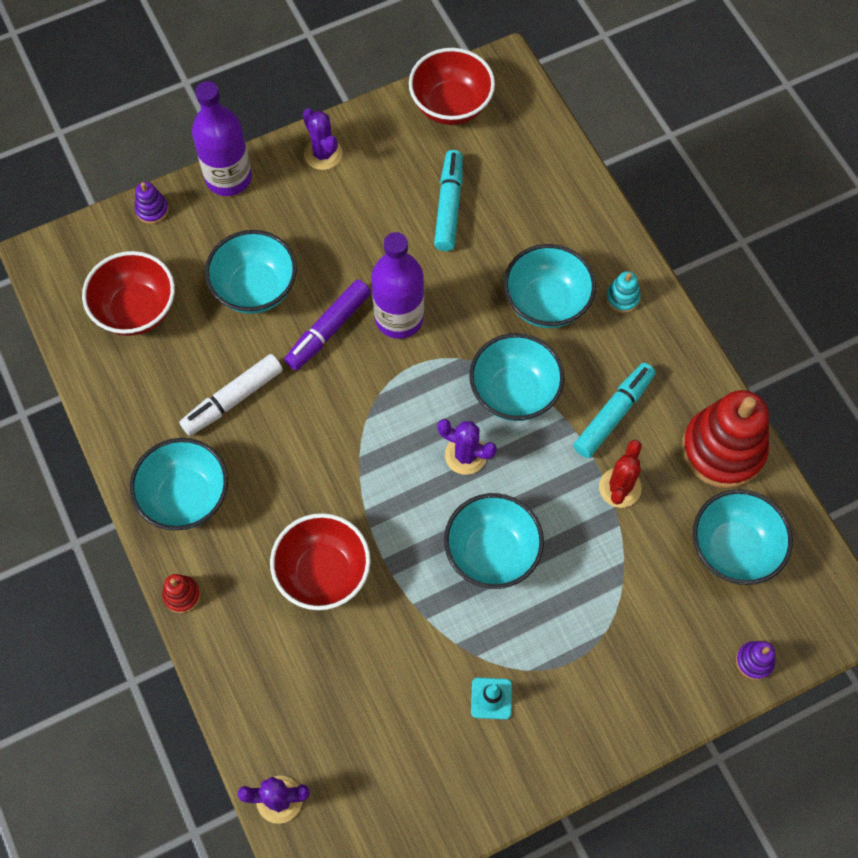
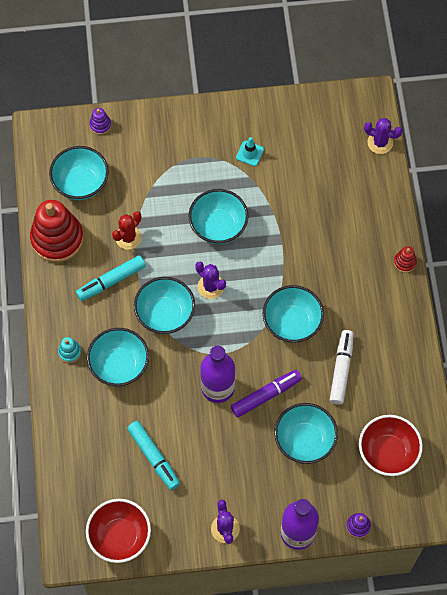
camera: 160 degrees left, 0 degrees up
(186, 497) = (387, 318): turquoise bowl -> turquoise bowl (292, 323)
(233, 399) = (341, 369): white marker -> white marker turned 60 degrees counterclockwise
(323, 573) = (319, 247): red bowl -> none
(449, 206) = (153, 457): turquoise marker -> turquoise marker turned 60 degrees counterclockwise

